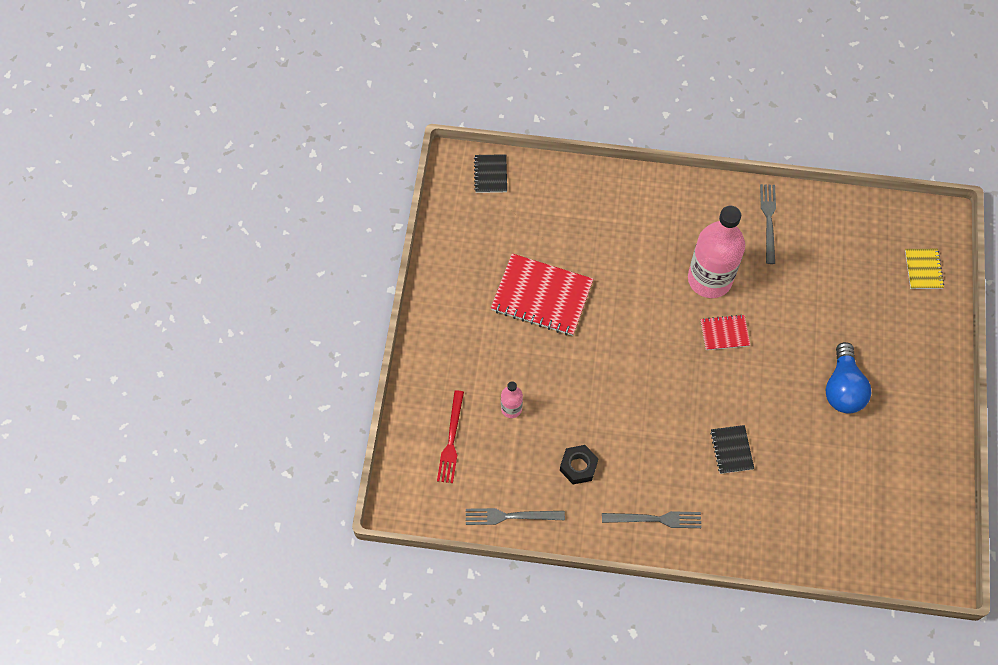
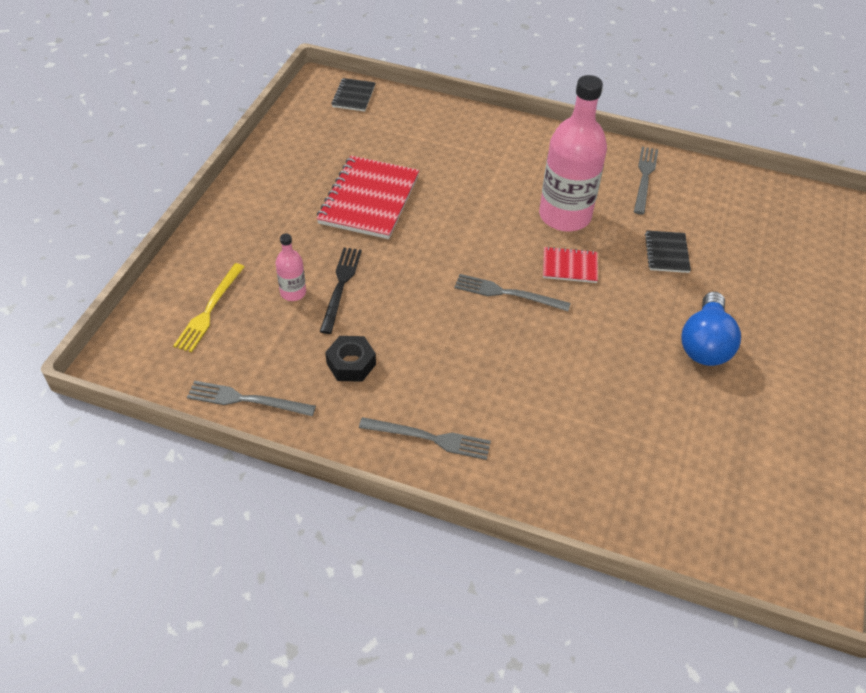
camera: 10 degrees right, 15 degrees down
(451, 440) = (209, 310): red fork -> yellow fork
(542, 296) = (369, 199): red notebook -> red notebook turned 75 degrees clockwise
(547, 393) = (341, 286): none -> black fork
(680, 372) = (507, 293): none -> grey fork
(731, 450) = (549, 382): black notebook -> black notebook (666, 253)
(923, 269) = (821, 248): yellow notebook -> none

